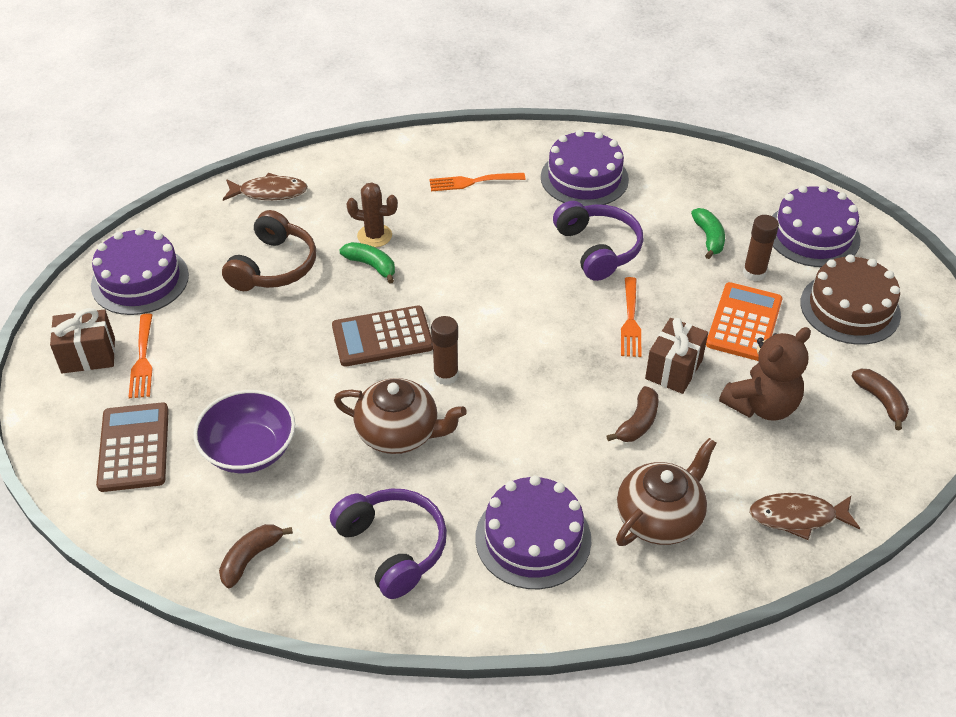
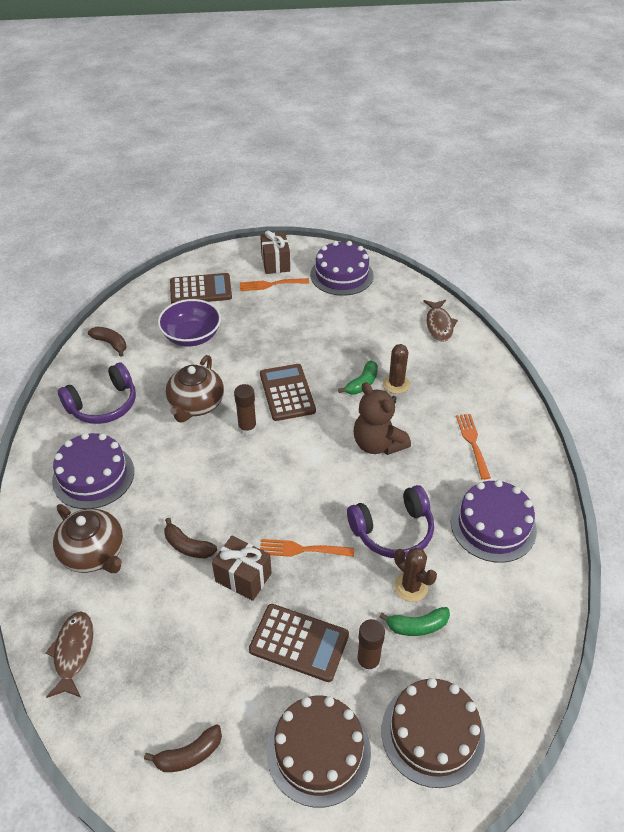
camera: 90 degrees right, 0 degrees up
(273, 266) = (358, 333): brown headphones -> none
(665, 240) = (411, 586): none -> brown cactus
(744, 322) = (299, 643): orange calculator -> brown calculator
(761, 405) = (195, 643): brown teddy bear -> brown teddy bear (377, 444)
(812, 235) = (432, 733): purple cake -> brown cake

